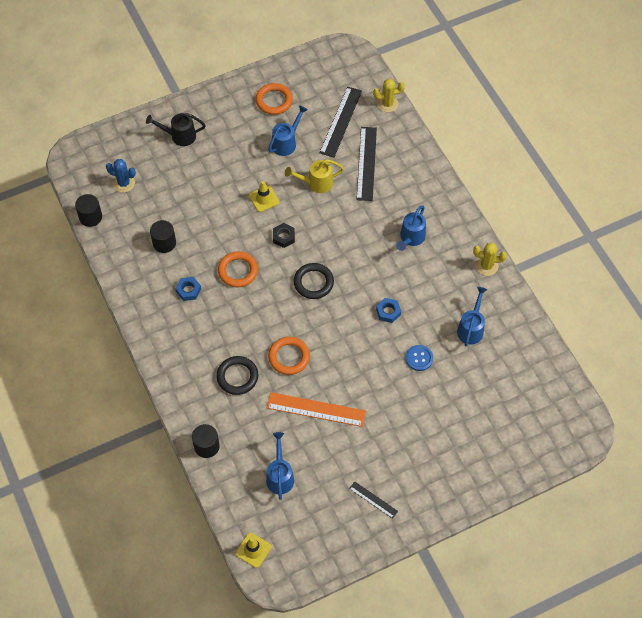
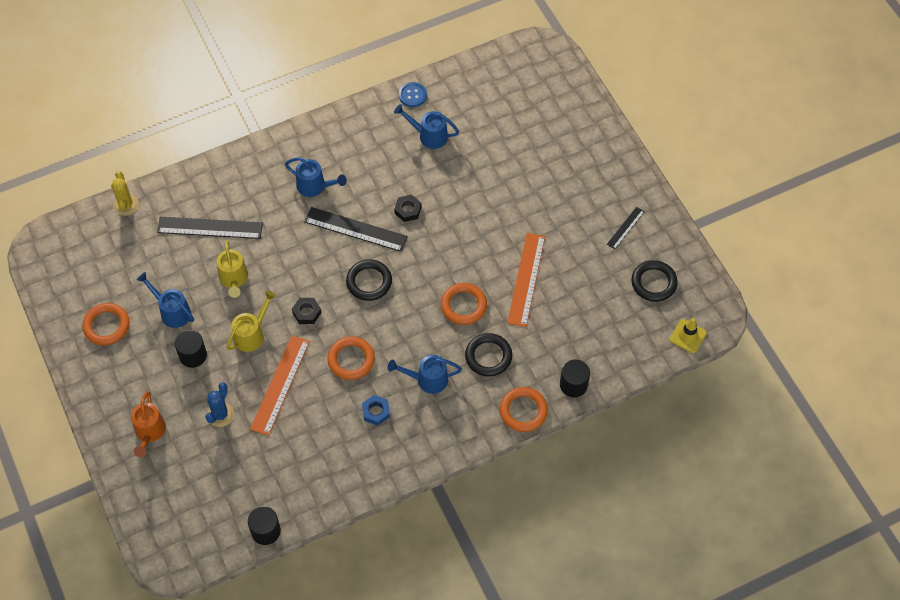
camera: 90 degrees left, 0 degrees up
(124, 183) = (217, 494): blue cactus -> blue cactus (220, 414)
(164, 243) = (309, 442): black cylinder -> black cylinder (193, 355)
(179, 136) = (149, 432): black watering can -> orange watering can
(183, 404) = (523, 411): none -> orange ring
(217, 221) = (280, 385): none -> orange ruler
(264, 199) = (252, 334): yellow traffic cone -> yellow watering can
(280, 476) = (604, 312): blue watering can -> blue watering can (427, 379)
(311, 522) = (653, 283): none -> black ring
(341, 121) = (146, 253): black ruler -> black ruler (356, 229)
(388, 312) = (408, 210): blue nut -> black nut
(419, 358) = (464, 183): blue button -> blue button (412, 95)
(486, 266) = (353, 118): yellow cactus -> none

